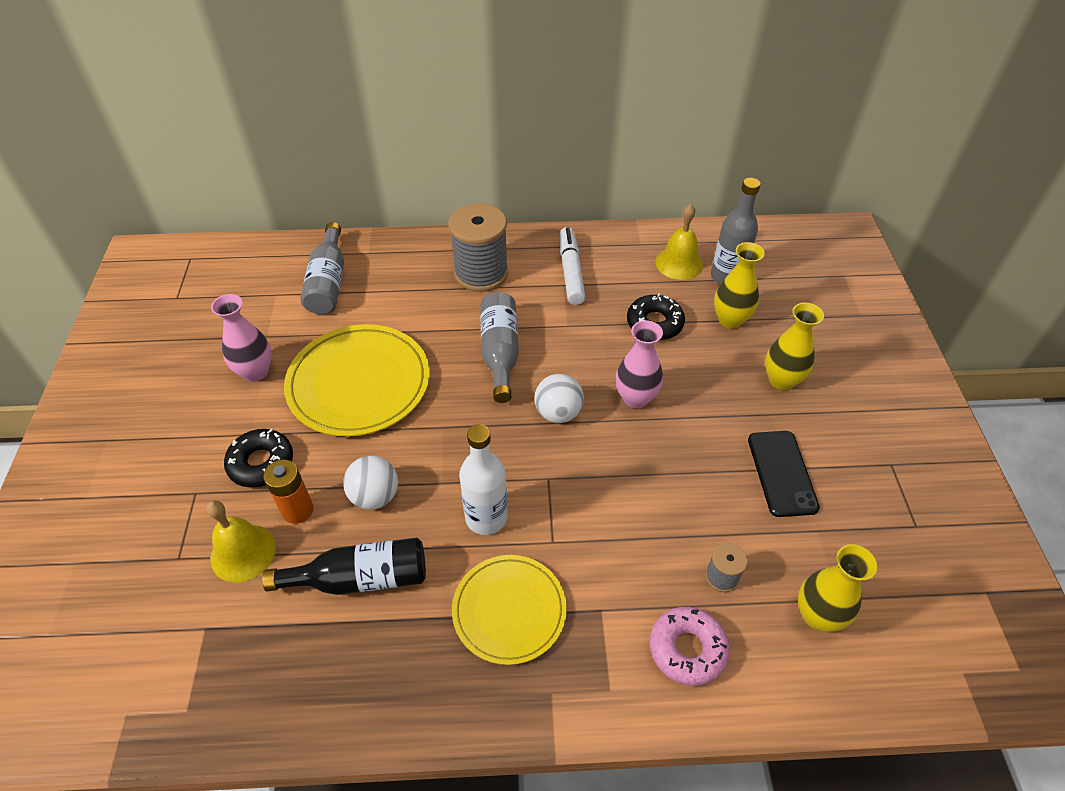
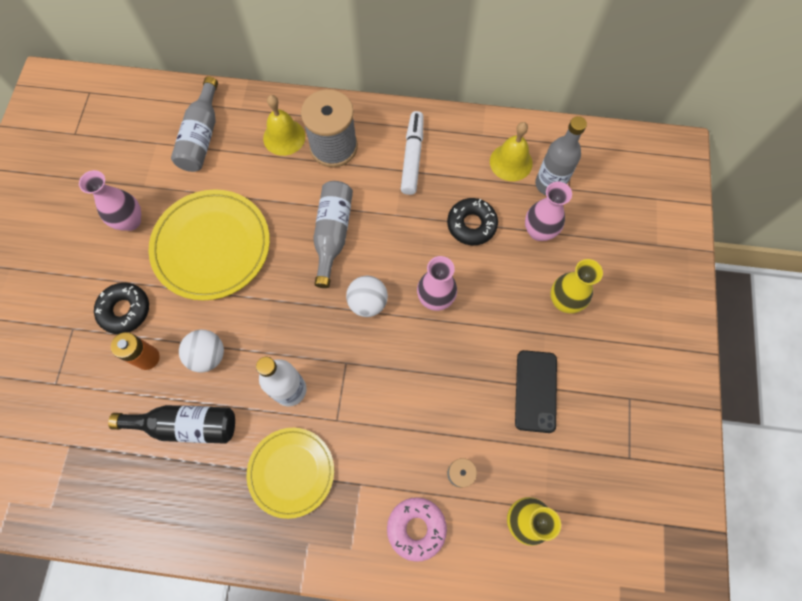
camera: 10 degrees right, 20 degrees up
(243, 552) = (102, 387): yellow bell -> yellow bell (284, 137)
(730, 320) = (539, 231): yellow vase -> pink vase

